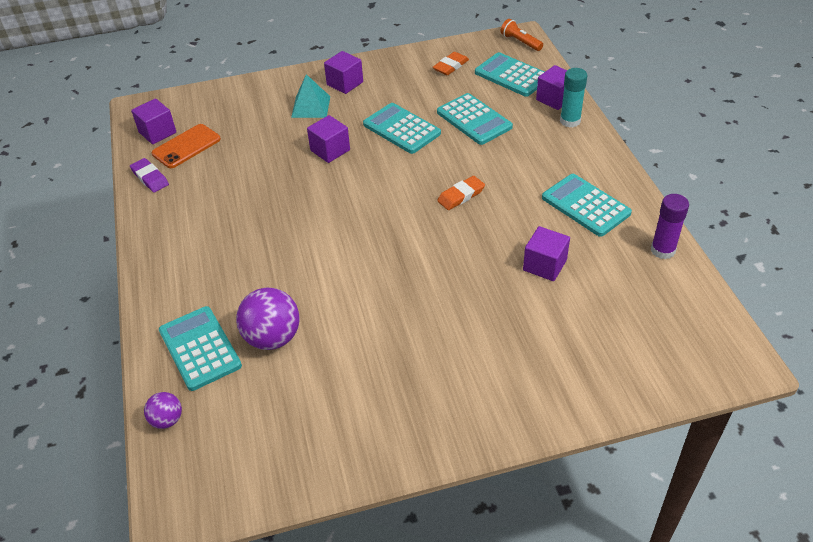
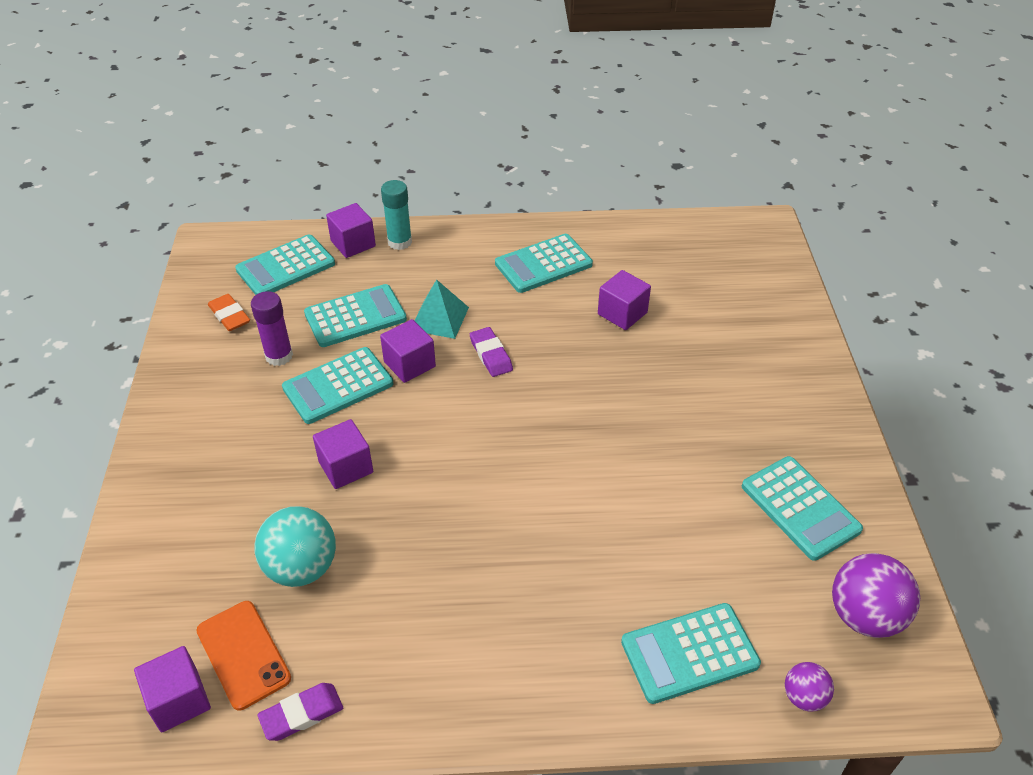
camera: 80 degrees left, 0 degrees up
(247, 152) = (301, 568): none -> turquoise ball
(272, 338) = (684, 569): purple ball -> purple ball (864, 616)
(311, 106) = (231, 477): turquoise pyramid -> turquoise pyramid (439, 318)
(345, 83) = (198, 430): purple cube -> purple cube (409, 364)
(347, 410) = (800, 508): none -> turquoise calculator
(461, 195) = (491, 355): orange eraser -> purple eraser
(520, 42) = (220, 245): orange flashlight -> none
(662, 250) = (623, 231): purple glue stick -> purple glue stick (279, 356)

